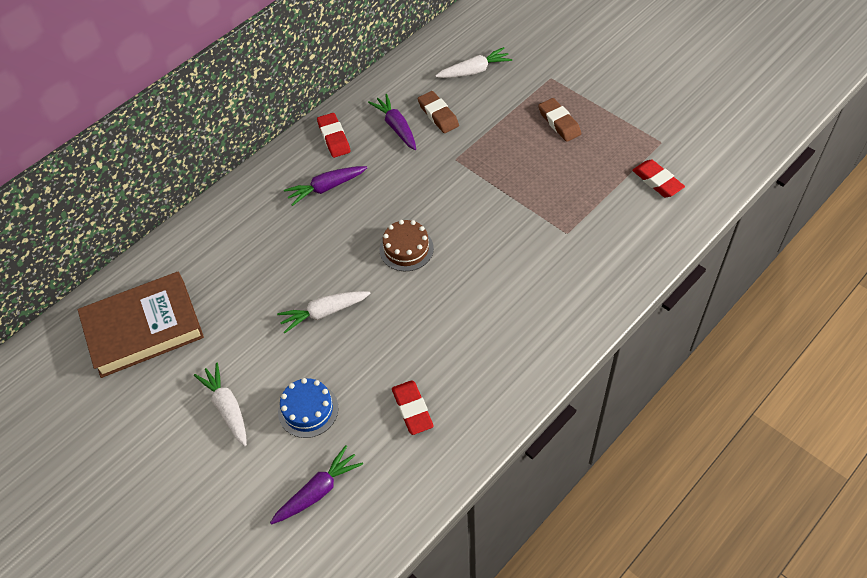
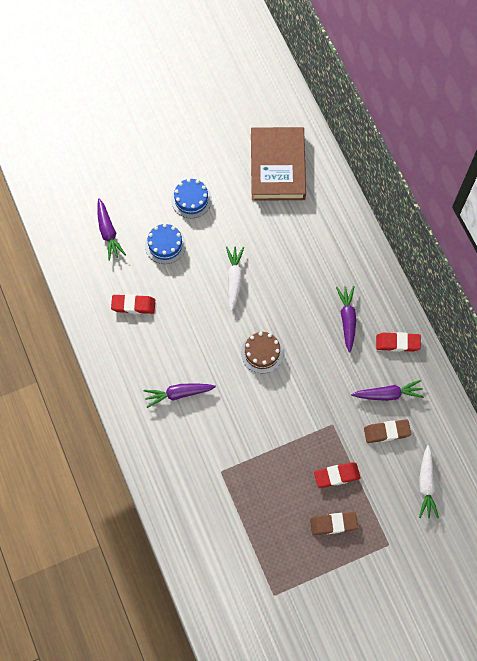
camera: 110 degrees right, 15 degrees up
(227, 407) = (191, 199): white carrot -> blue cake
(502, 309) = (178, 394): none -> purple carrot
(657, 181) = (235, 567): red eraser -> red eraser (336, 475)

